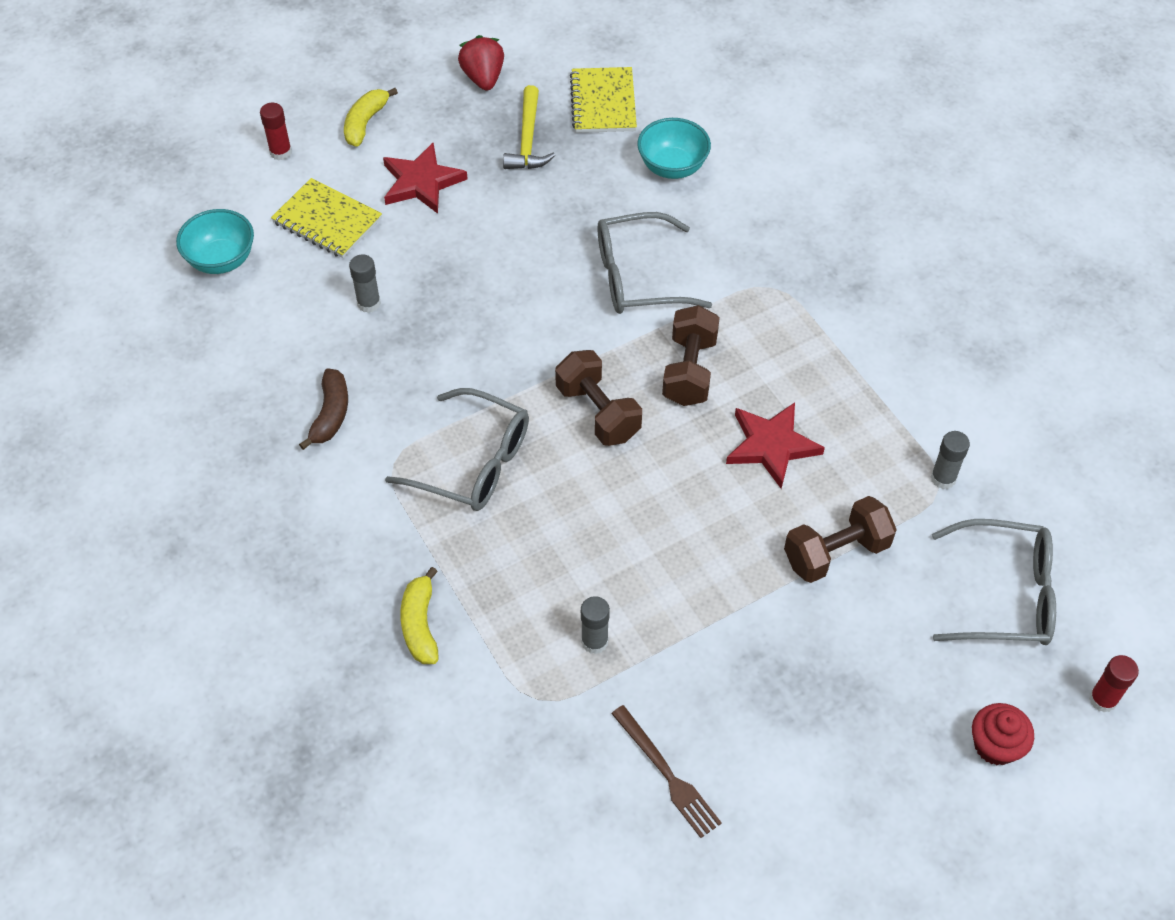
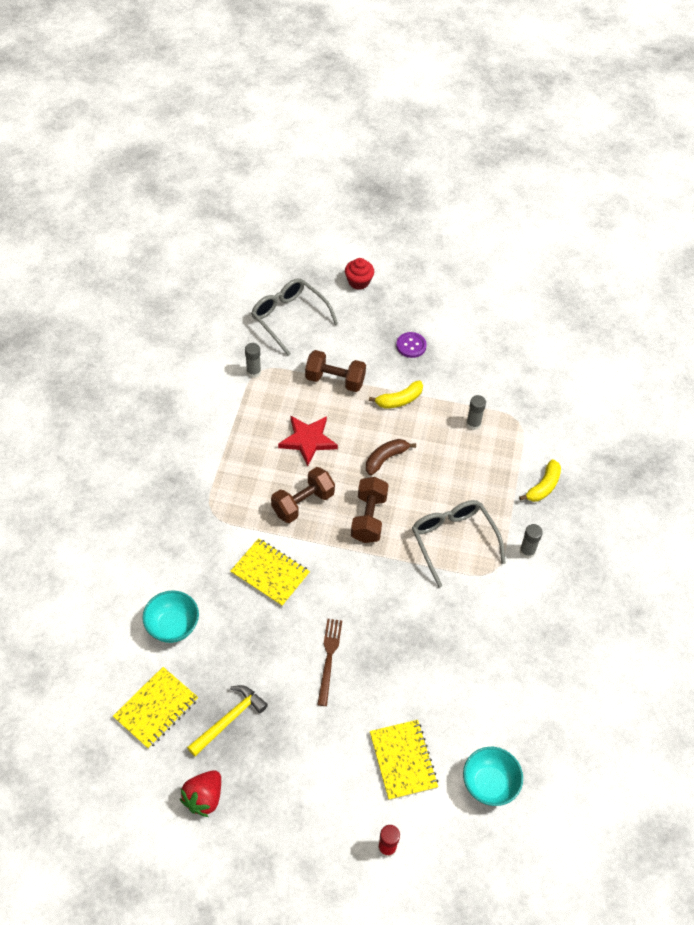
camera: 140 degrees left, 0 degrees up
(330, 414) = (503, 624): brown banana -> brown banana (385, 458)
(365, 123) = (312, 825): yellow banana -> yellow banana (399, 400)
(369, 303) = (427, 677): grey glue stick -> grey glue stick (527, 551)
(422, 182) = (322, 741): red star -> none
(637, 277) = (270, 573): grey glasses -> yellow notebook
(667, 774) = (492, 360): brown fork -> brown fork (329, 658)
(801, 696) = (411, 346): none -> purple button
(1103, 699) = (301, 265): red glue stick -> none

